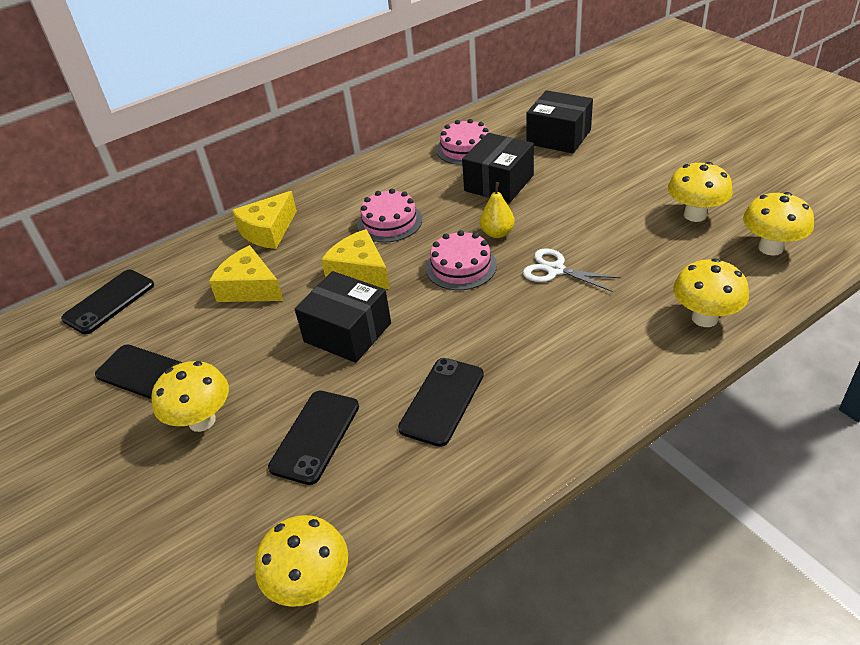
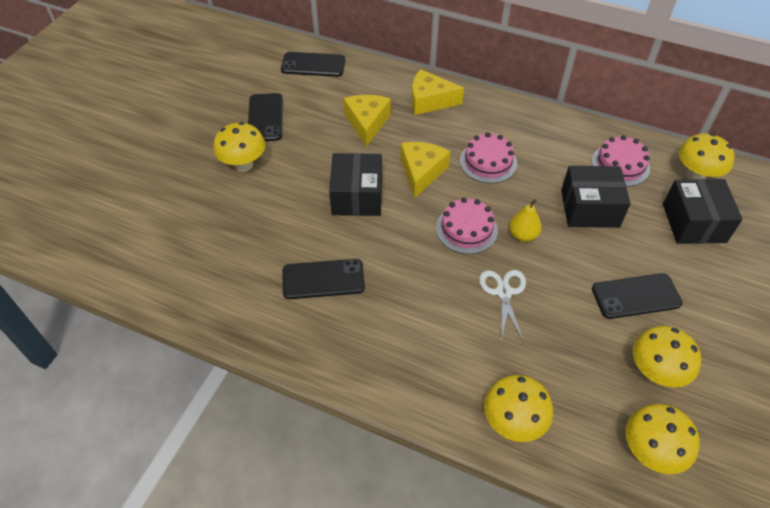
camera: 55 degrees right, 10 degrees up
(311, 584) = (154, 279): yellow mushroom -> yellow mushroom (695, 176)
(315, 436) = (259, 226): black phone -> black phone (636, 296)

